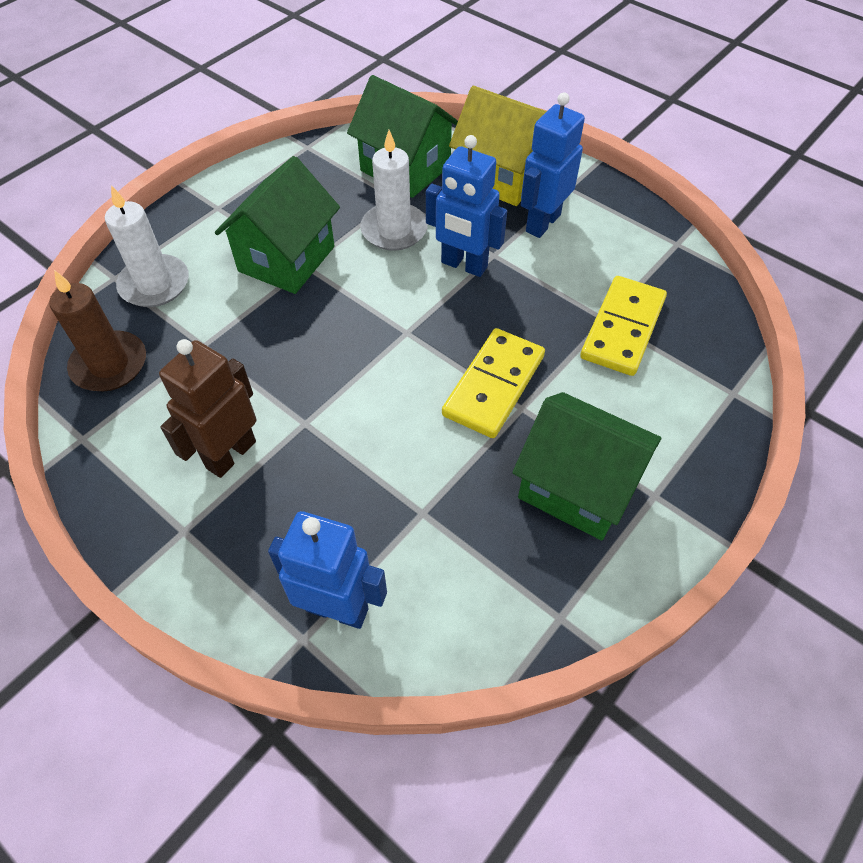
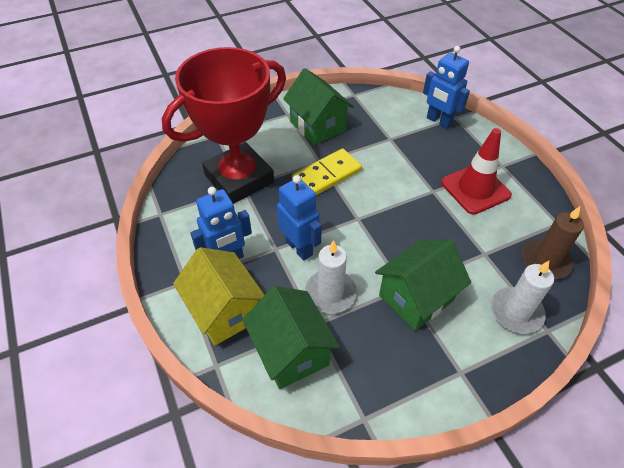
camera: 155 degrees left, 5 degrees down
(230, 454) = (475, 189): brown robot -> red traffic cone
(622, 328) = (239, 179): yellow domino -> red trophy

